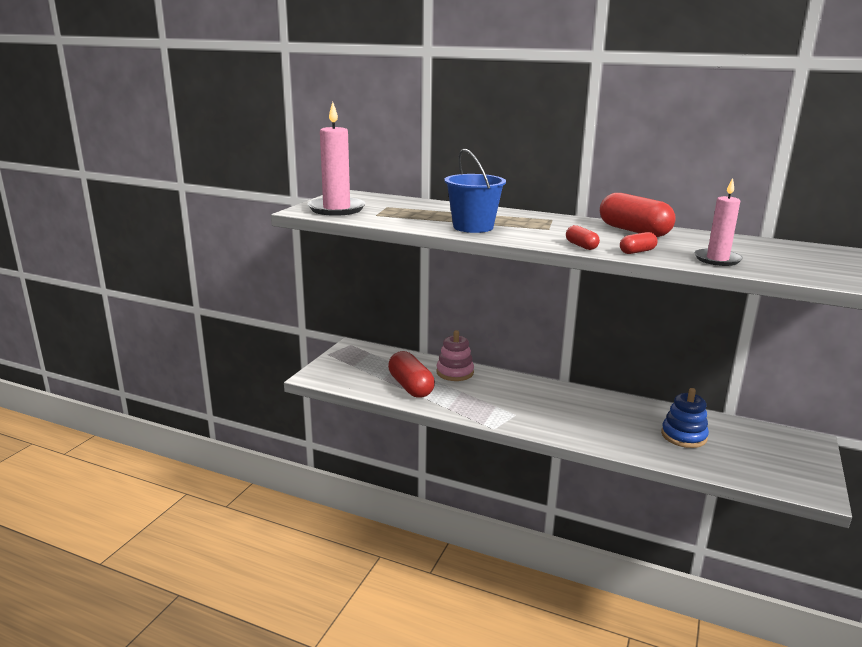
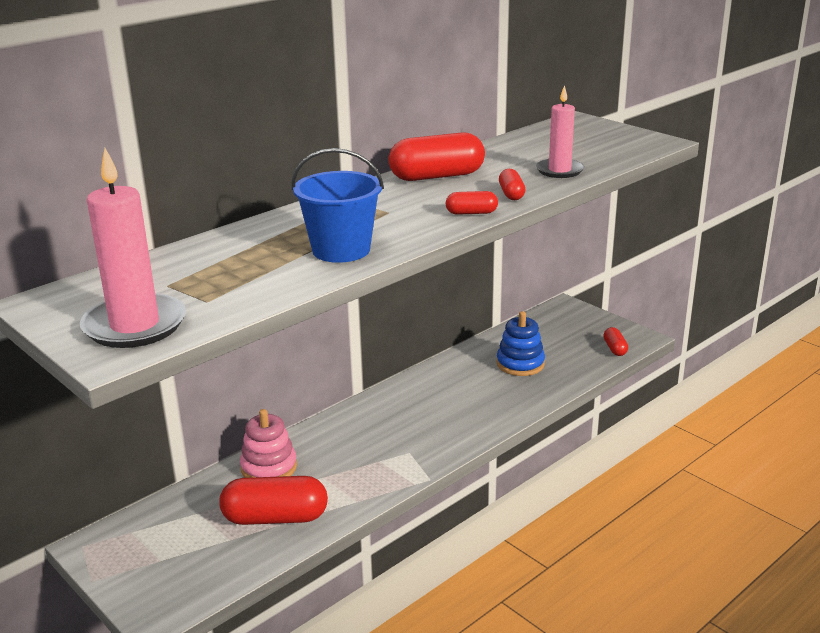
camera: 65 degrees left, 5 degrees up
(776, 480) = (615, 349): none -> red capsule

